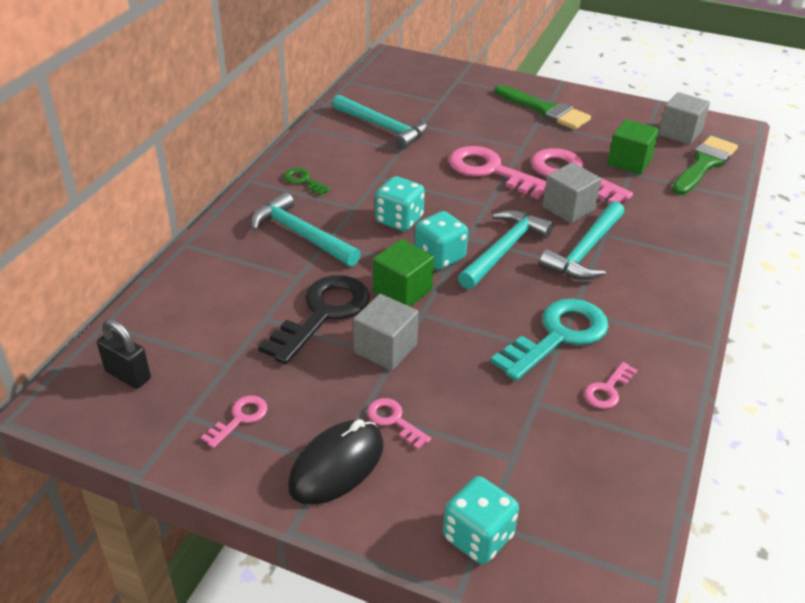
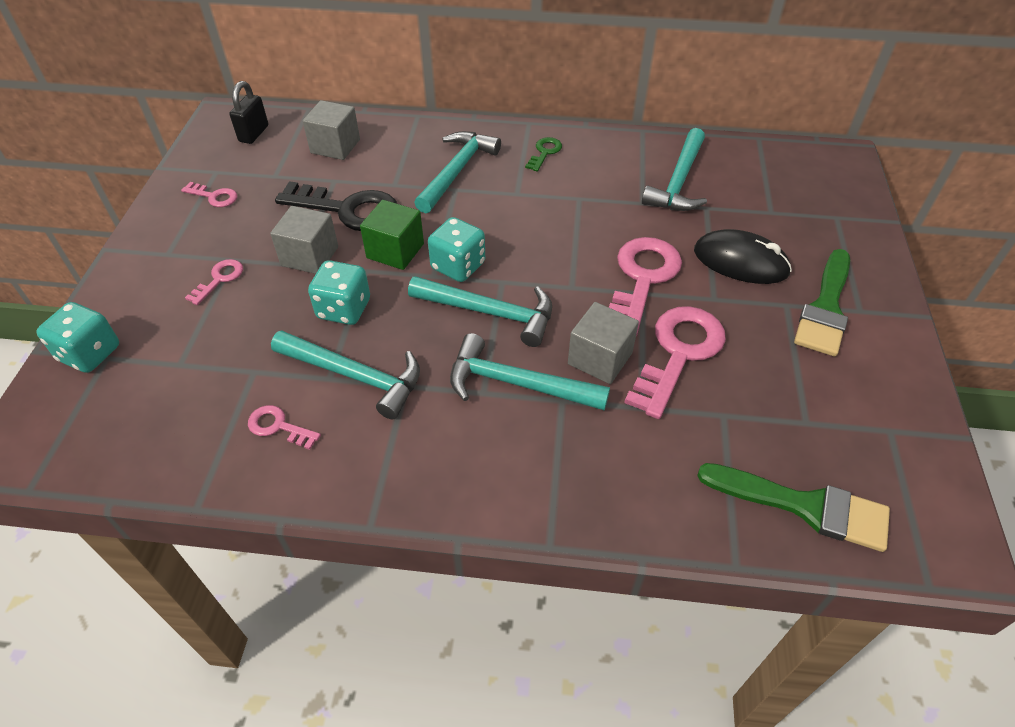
camera: 75 degrees right, 10 degrees up
(336, 465) = (167, 257): black mouse -> black mouse (740, 262)
(399, 220) = (509, 227): turquoise dice -> turquoise dice (344, 309)
(558, 336) = (355, 376): turquoise key -> turquoise hammer
(629, 162) = (750, 411): green cube -> none
(680, 133) = (879, 470): grey cube -> grey cube (335, 146)

